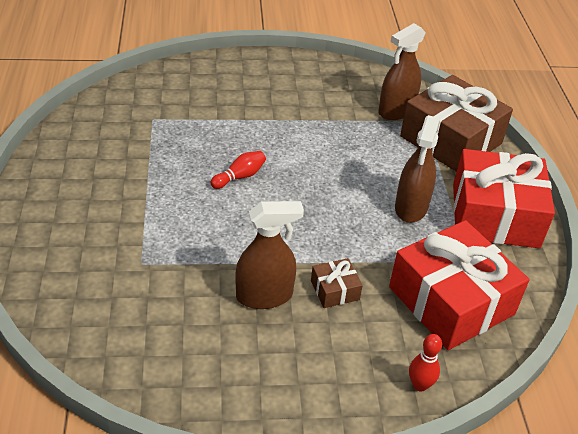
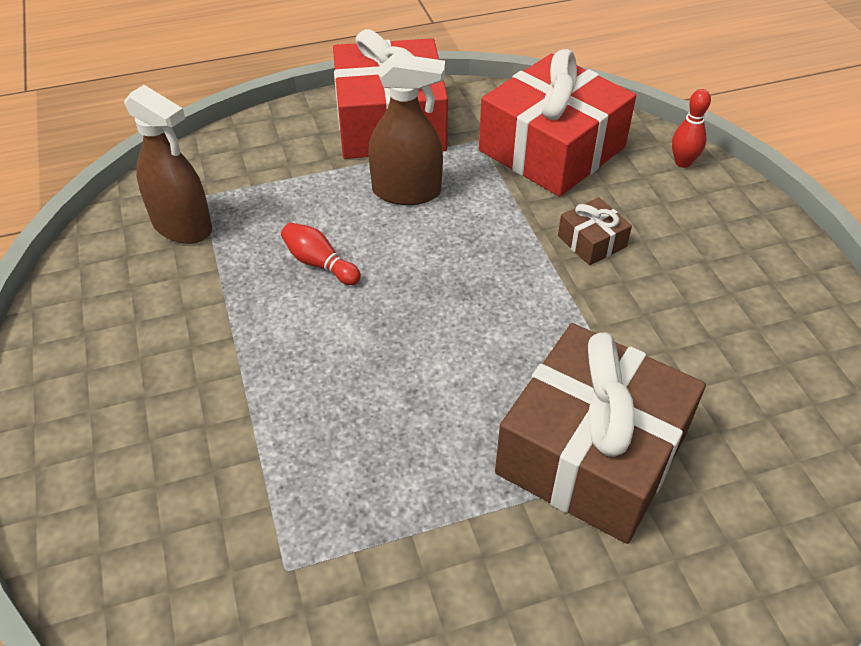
camera: 100 degrees left, 5 degrees up
(240, 176) = (413, 384): red bowling pin -> red bowling pin (319, 263)
(264, 296) = (641, 304): brown spray bottle -> none
(451, 140) = (244, 167): brown gift -> brown gift (591, 453)

